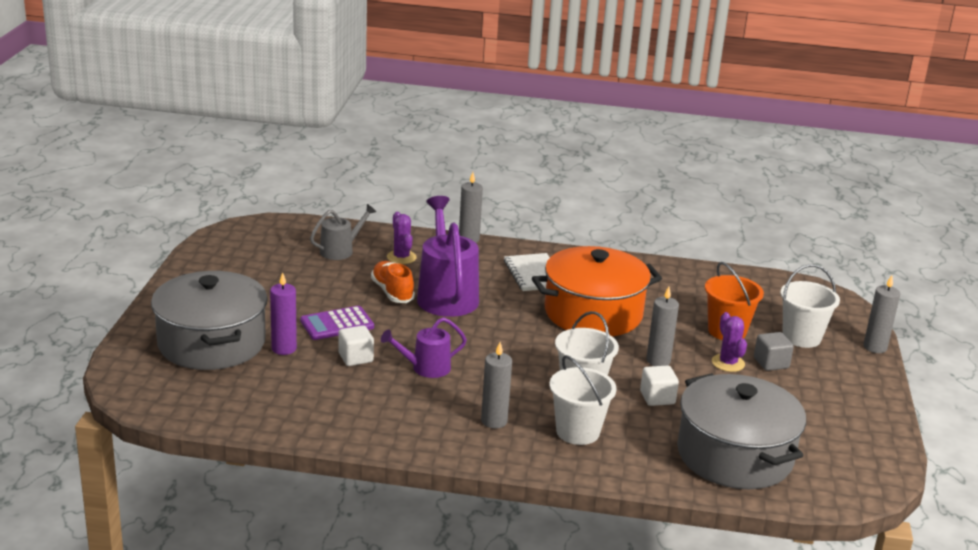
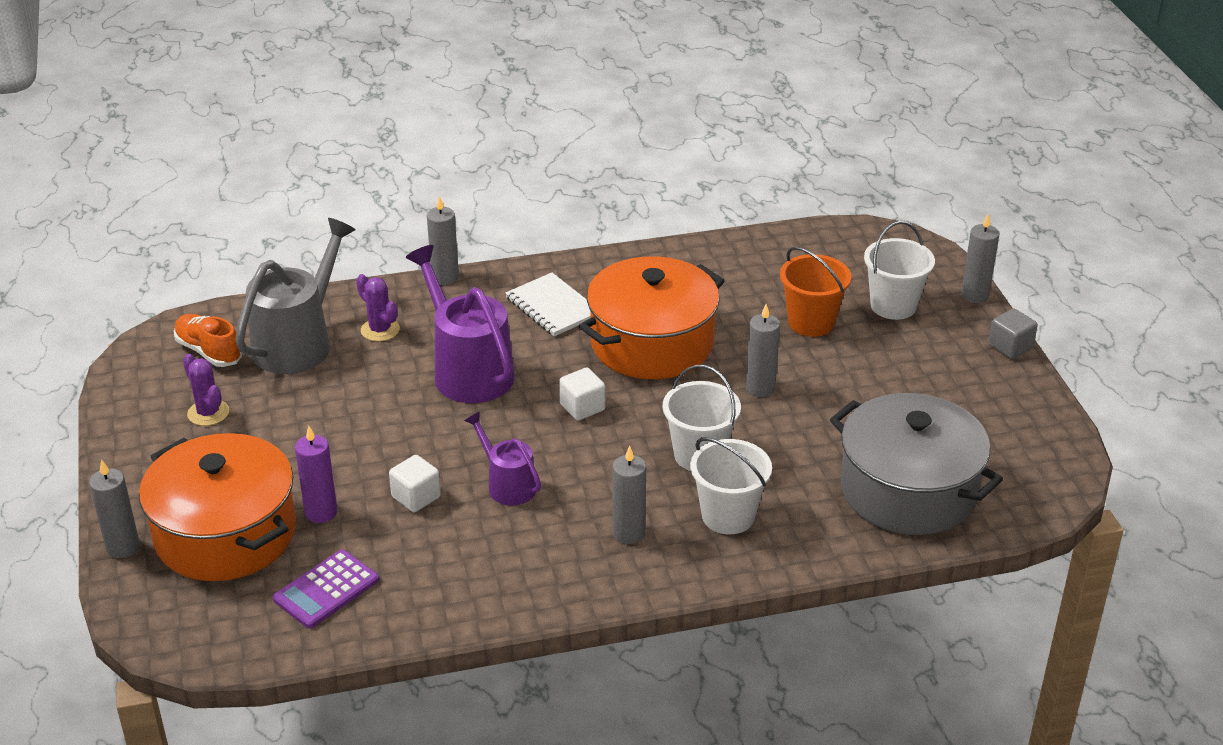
camera: 20 degrees left, 10 degrees up
(140, 332) = (123, 547): none -> grey candle
(212, 343) = (226, 534): grey pot -> orange pot
(337, 324) = (363, 455): purple calculator -> purple calculator (326, 590)
(340, 250) = (298, 342): grey watering can -> grey watering can, size x1.80
(392, 292) = (401, 386): orange shoe -> orange shoe (209, 351)
(425, 368) = (507, 485): purple watering can -> purple watering can turned 90 degrees clockwise
(657, 398) = (787, 440): white cube -> white cube (582, 407)
(728, 363) = (835, 367): purple cactus -> purple cactus (208, 413)
(771, 363) = (880, 352): grey cube -> grey cube (1010, 347)

